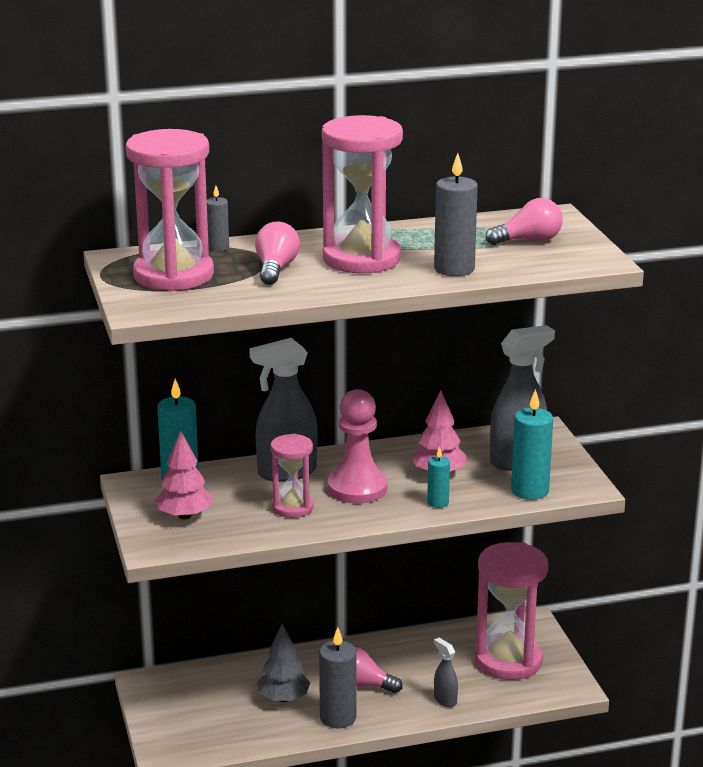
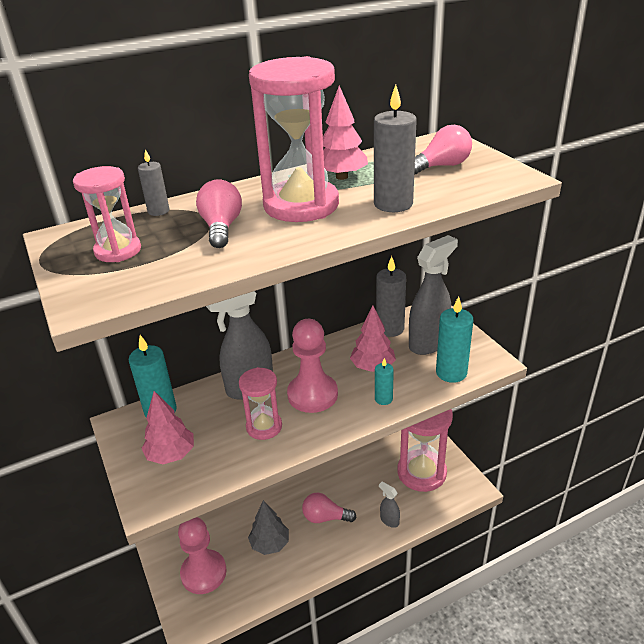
camera: 10 degrees left, 10 degrees up
(173, 275) = (118, 251): pink hourglass -> pink hourglass, size x0.55
(194, 712) = (203, 573): none -> pink pawn
(338, 718) = (315, 555): grey candle -> grey candle (390, 328)
(416, 238) = (342, 177): none -> pink tree

